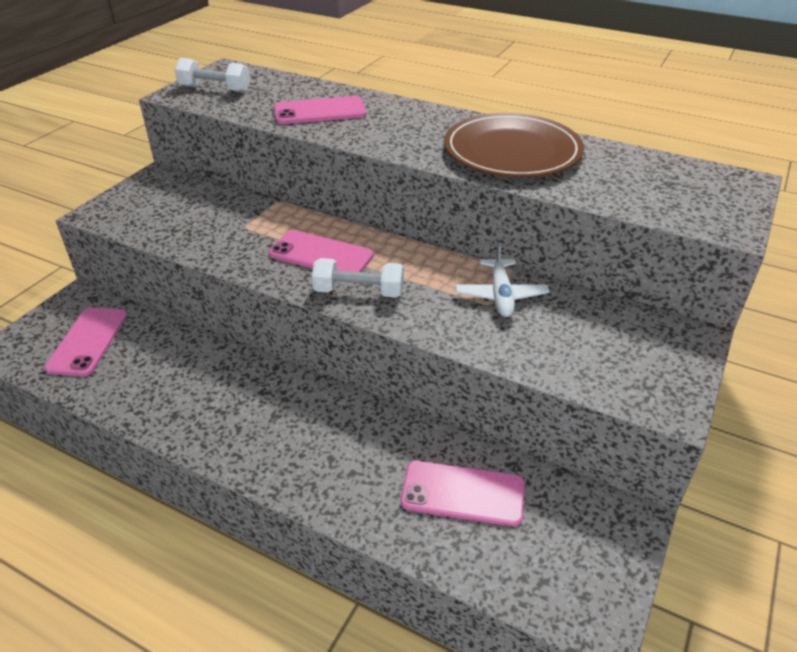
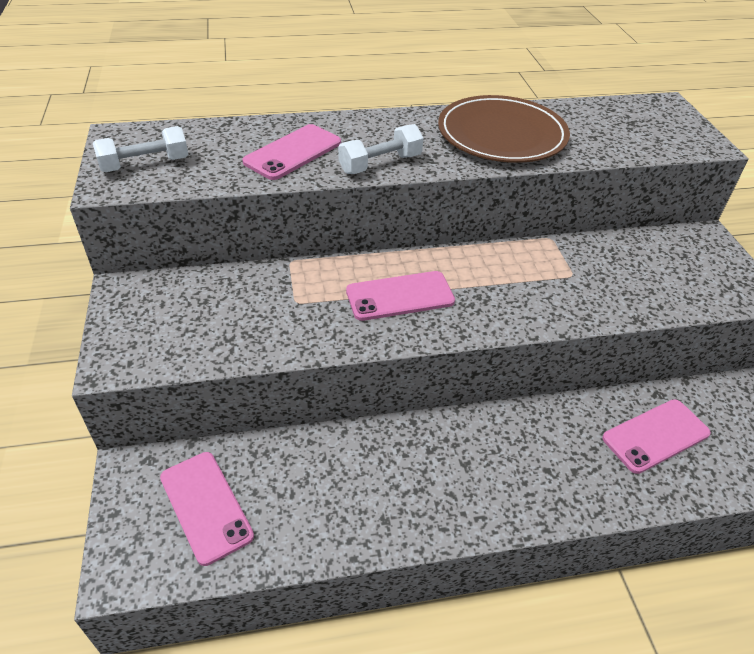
camera: 40 degrees left, 5 degrees up
(359, 292) = (474, 314): white dumbbell -> white dumbbell (380, 164)
(501, 295) = (570, 264): white plane -> none

